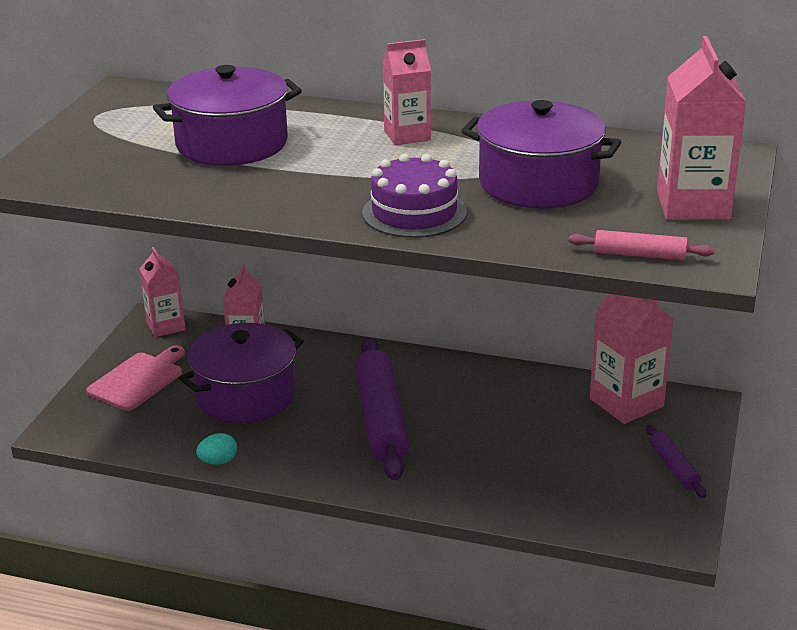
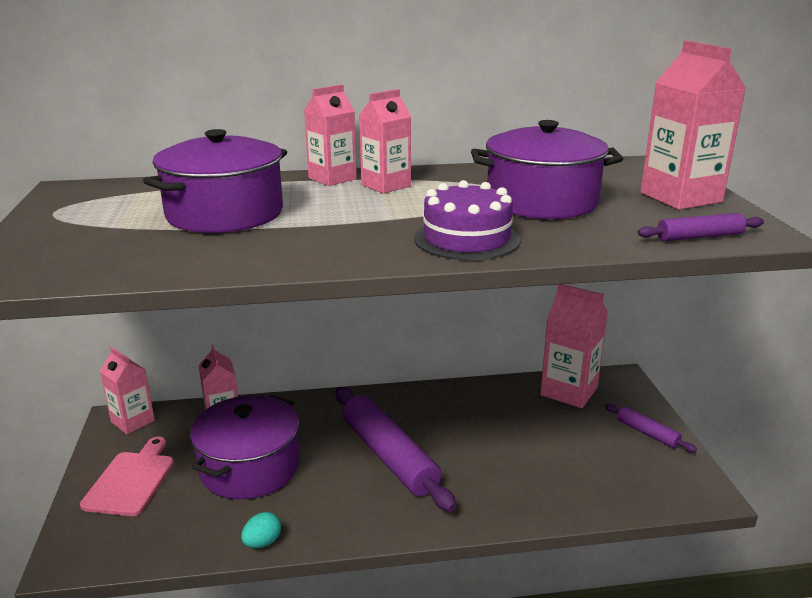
camera: 25 degrees left, 5 degrees down
(365, 117) = (332, 178): none -> pink carton
(640, 255) = (699, 237): pink rolling pin -> purple rolling pin

